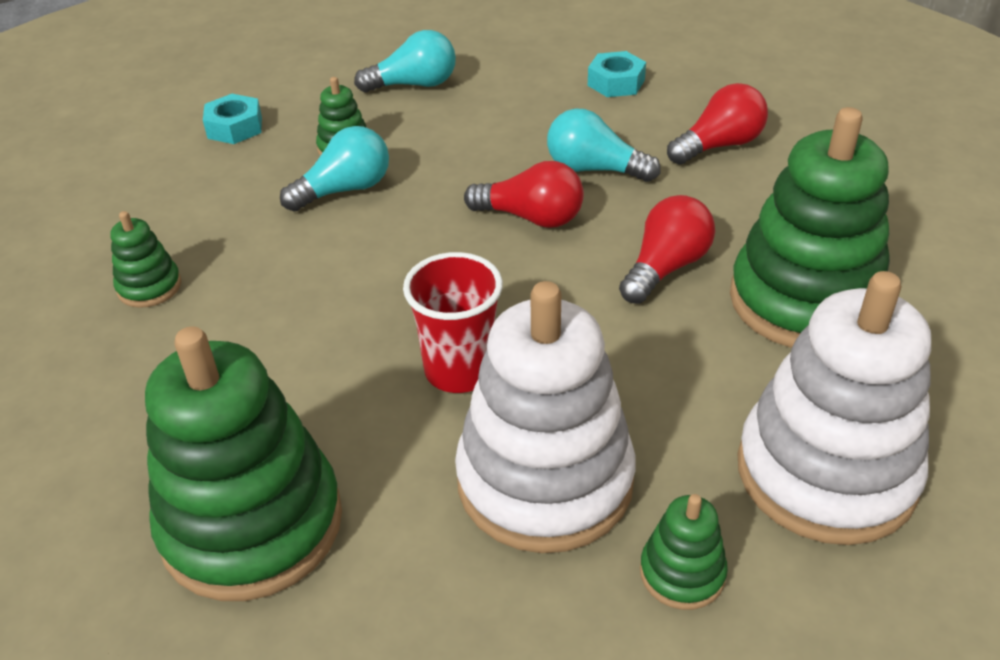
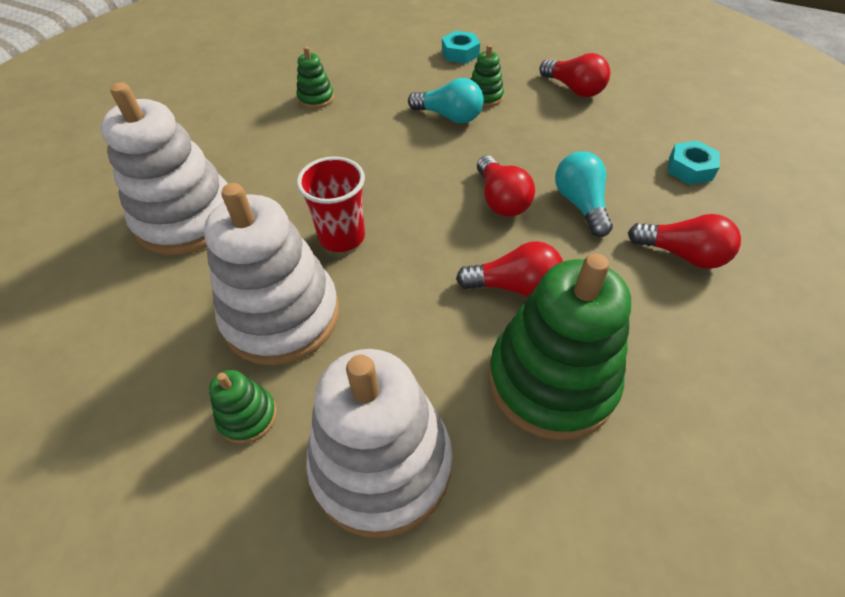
camera: 55 degrees right, 10 degrees up
(252, 524) = (186, 218): green stacking toy -> white stacking toy
(414, 85) = (574, 89): turquoise light bulb -> red light bulb

